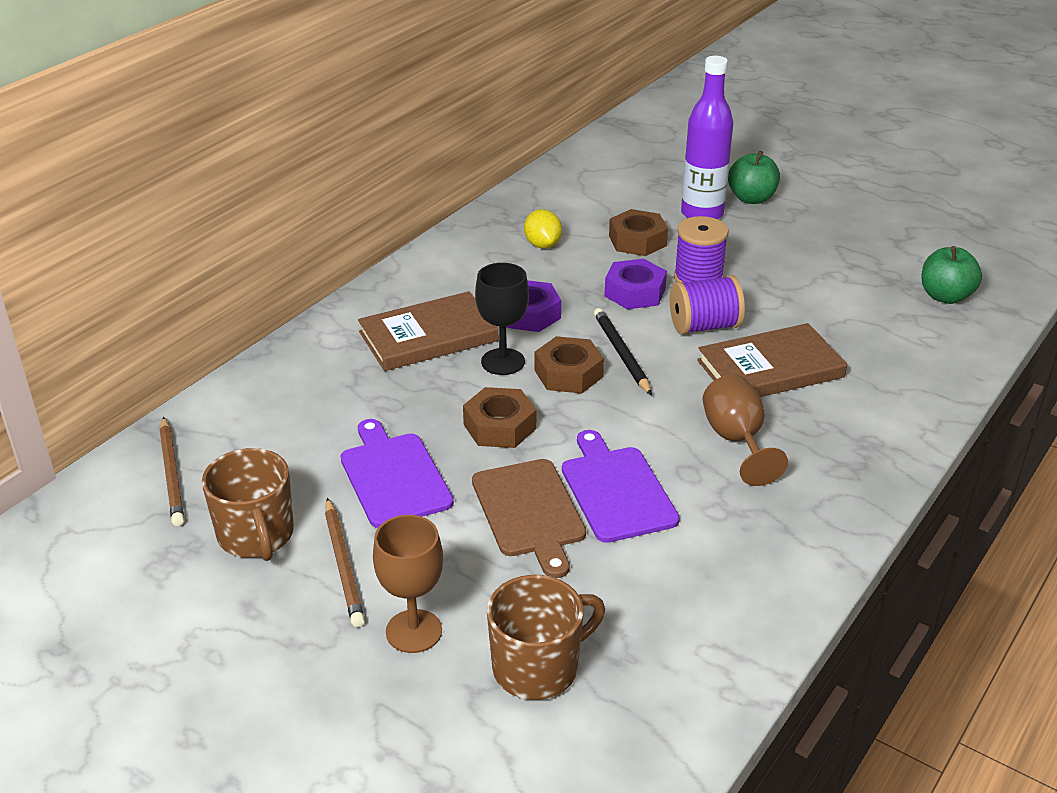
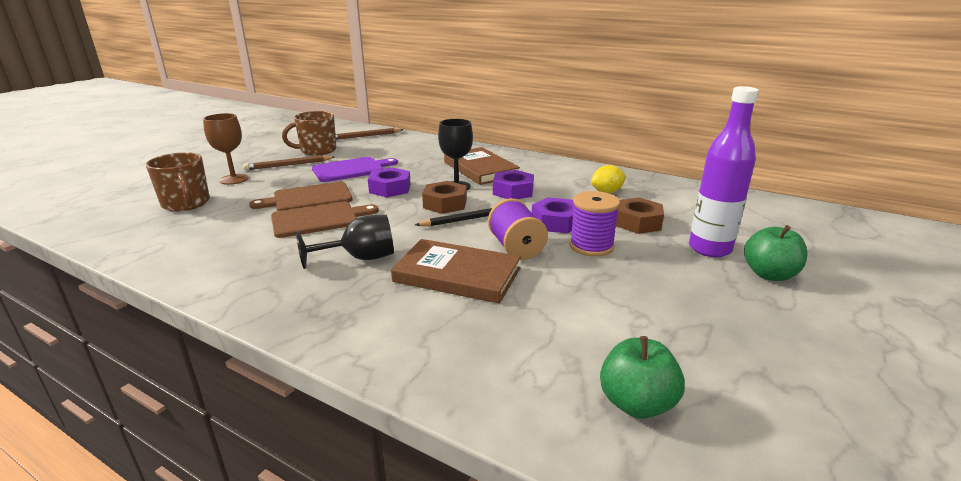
camera: 85 degrees right, 10 degrees down
(500, 426) = (390, 188): brown nut -> purple nut
(616, 490) = (318, 219): purple cutting board -> brown cutting board
(737, 441) = (360, 258): brown goblet -> black goblet
(770, 369) = (457, 275): brown book -> brown book turned 45 degrees counterclockwise

